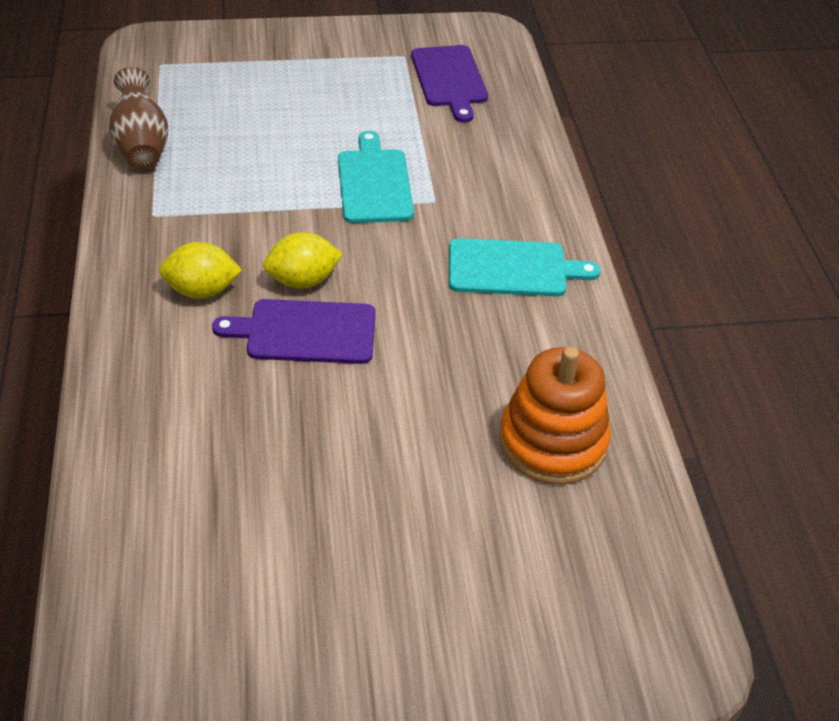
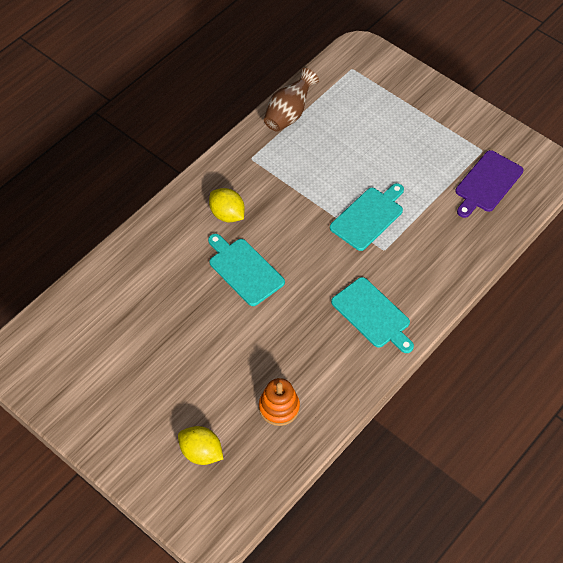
camera: 50 degrees right, 10 degrees up
(303, 280) = (273, 244): yellow lemon -> yellow lemon (201, 453)
(305, 332) = (244, 270): purple cutting board -> turquoise cutting board
(552, 442) = (279, 407): orange stacking toy -> orange stacking toy, size x0.65

